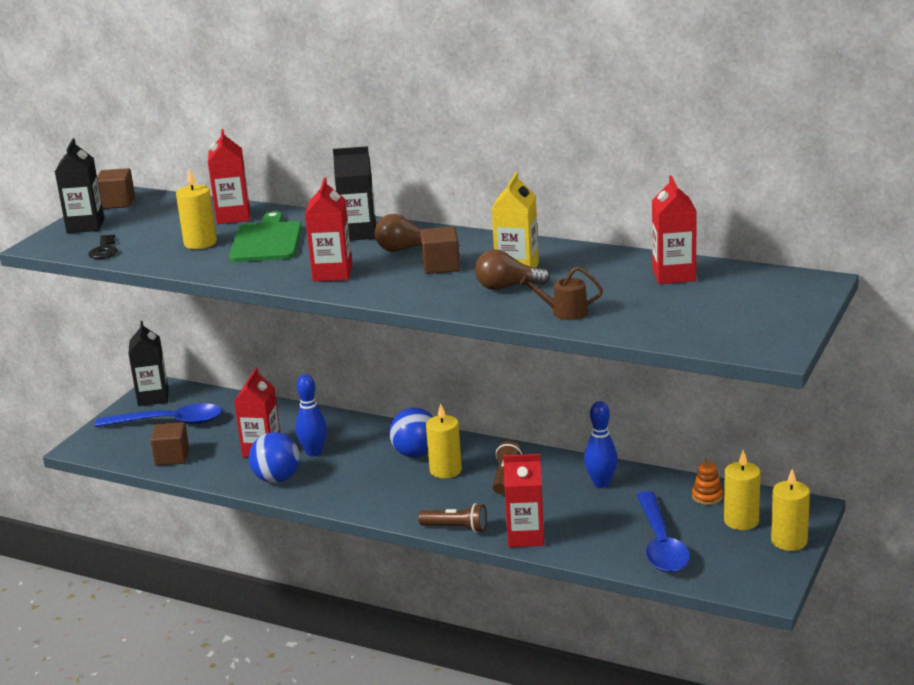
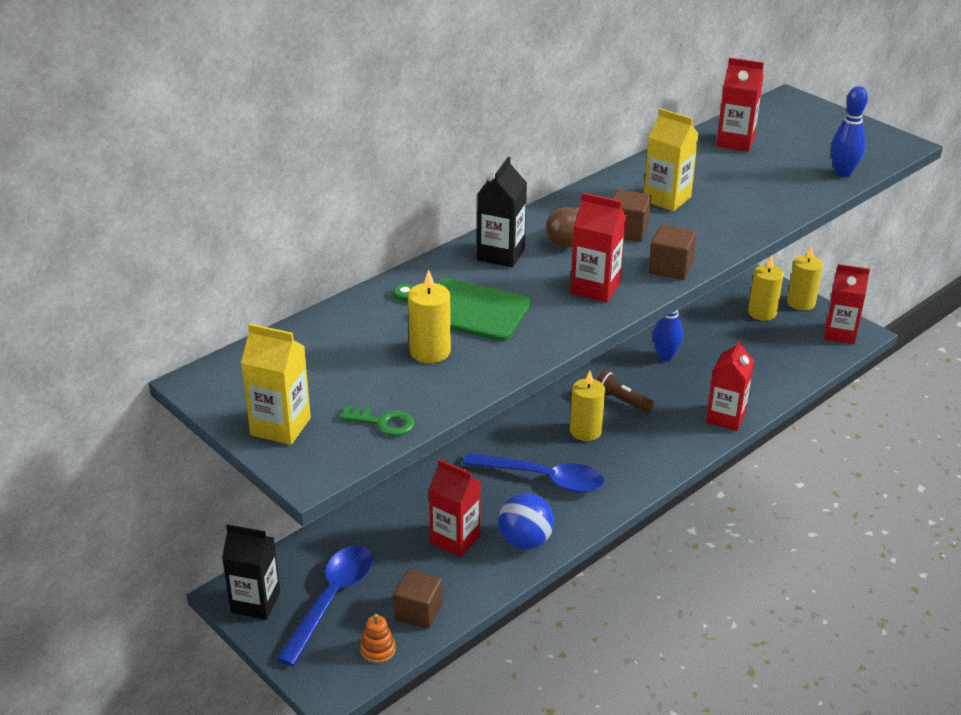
camera: 70 degrees left, 10 degrees up
(85, 226) = (280, 426): black carton -> yellow carton
(104, 250) = (383, 422): black key -> green key
(117, 203) = (223, 391): brown cube -> brown cube (670, 268)
(233, 216) = (369, 317): red carton -> red carton (840, 333)
(314, 452) = (489, 504): blue bowling pin -> blue bowling pin (843, 173)
(416, 453) = (541, 440): blue ball -> none
(456, 528) = (689, 451): brown flashlight -> none
(507, 287) = (702, 212): brown light bulb -> none
(564, 312) = (776, 201): brown watering can -> none
(661, 544) = (773, 357): blue spoon -> blue spoon (543, 478)
(707, 497) = (718, 316): orange stacking toy -> orange stacking toy (378, 650)

